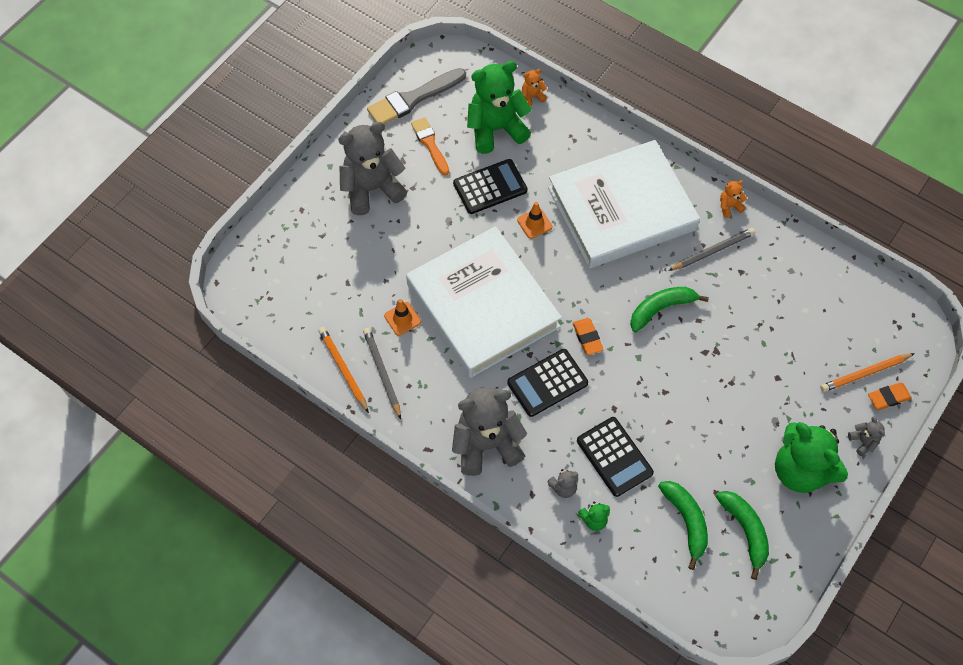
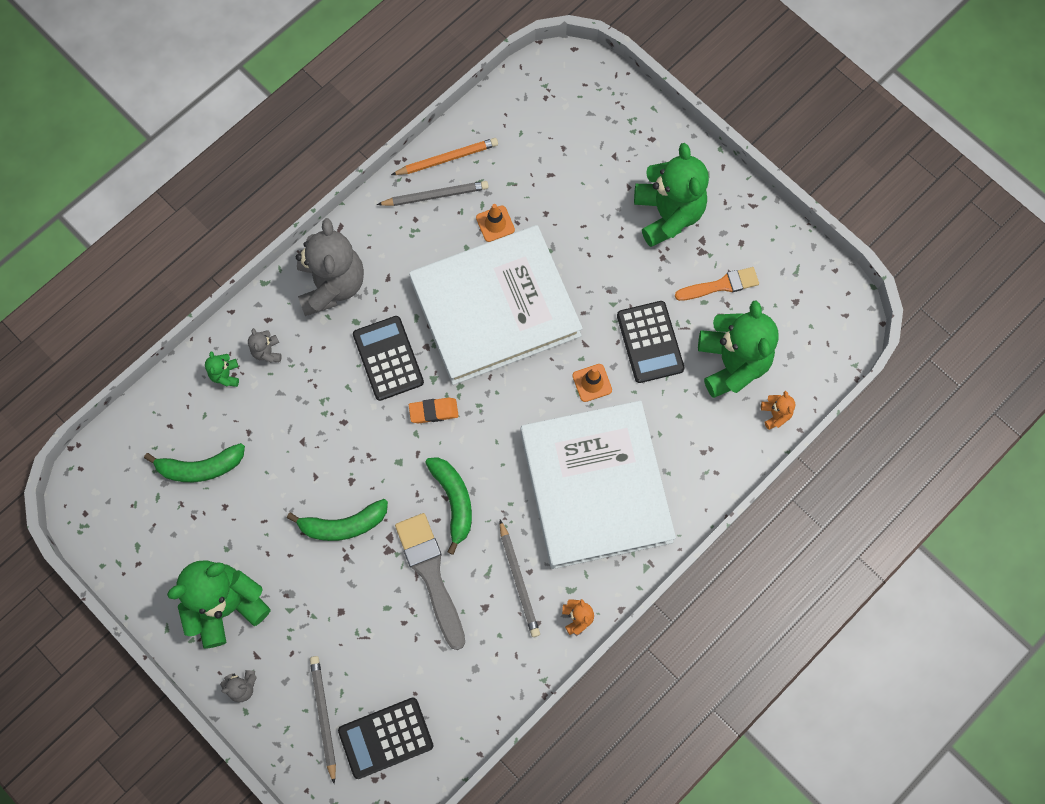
camera: 100 degrees right, 10 degrees up
(372, 189) = (668, 214): grey teddy bear -> green teddy bear
(413, 99) = (789, 276): grey brush -> grey brush (431, 574)
(614, 457) = (288, 410): black calculator -> black calculator (386, 738)
(745, 531) = (175, 526): green banana -> green banana (343, 525)
(865, 373) = (323, 716): orange pencil -> grey pencil
(888, 397) = (288, 734): orange eraser -> none

